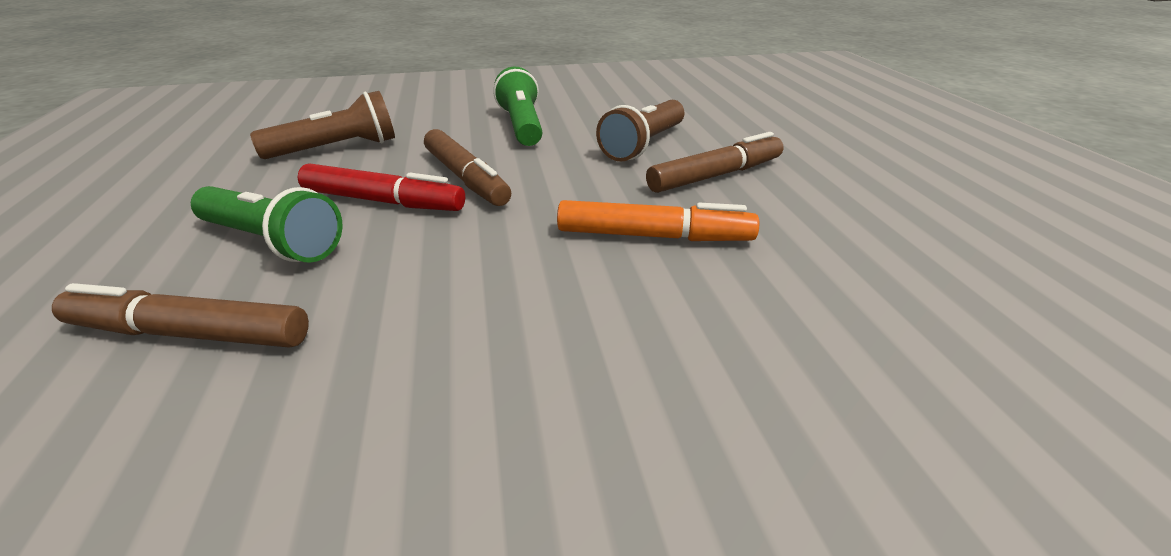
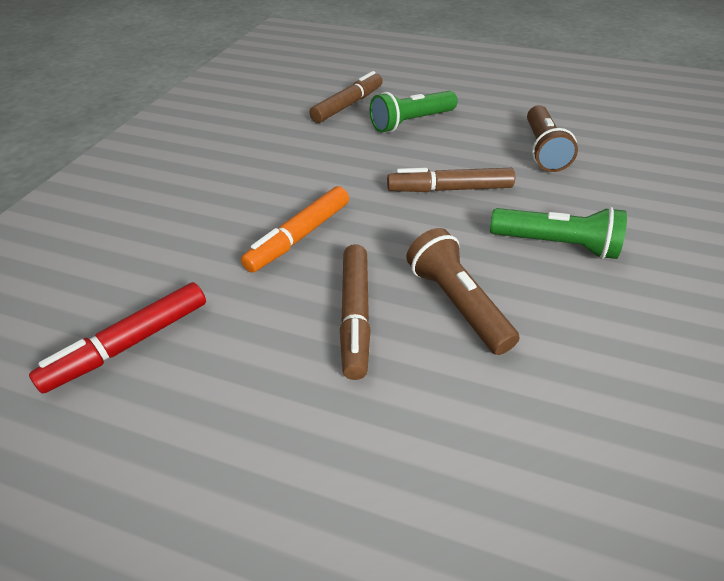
camera: 120 degrees right, 10 degrees up
(383, 201) = (435, 155): red marker -> red marker (129, 344)

